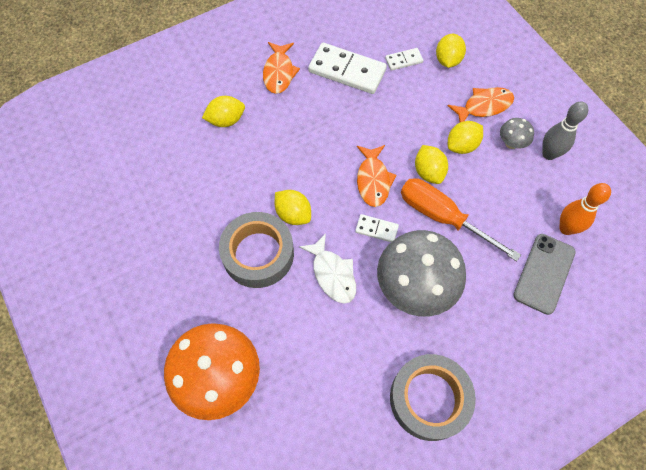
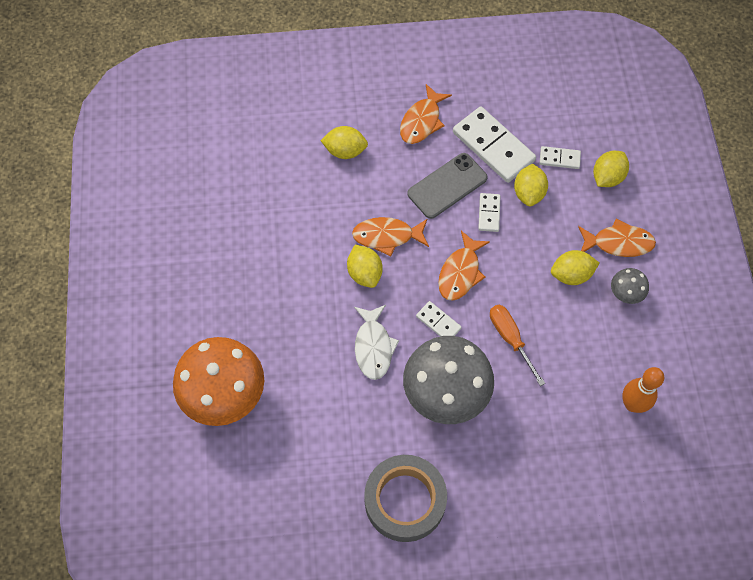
camera: 25 degrees right, 0 degrees up
(258, 254) = (313, 297): grey tape -> none
(297, 176) = (387, 236): none -> orange fish
(371, 124) = (489, 213): none -> white domino
(428, 172) = (521, 288): yellow lemon -> yellow lemon (528, 193)
(442, 217) = (510, 339): orange screwdriver -> orange screwdriver, size x0.65
(544, 273) = (582, 438): grey phone -> grey phone (447, 186)
(549, 154) = (659, 322): grey bowling pin -> none

